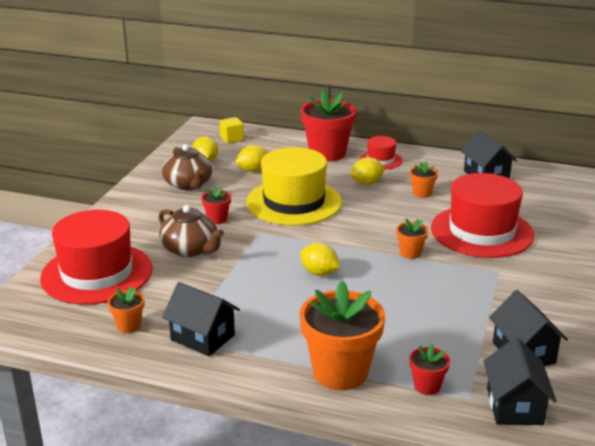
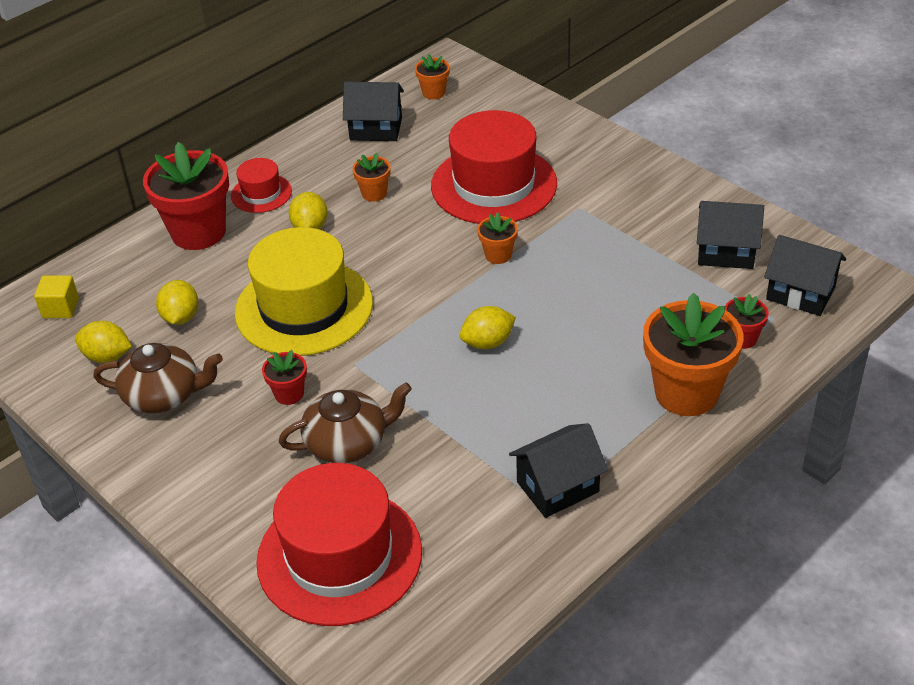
camera: 60 degrees left, 15 degrees up
(129, 325) = (489, 551): orange flower pot -> orange flower pot (433, 92)

